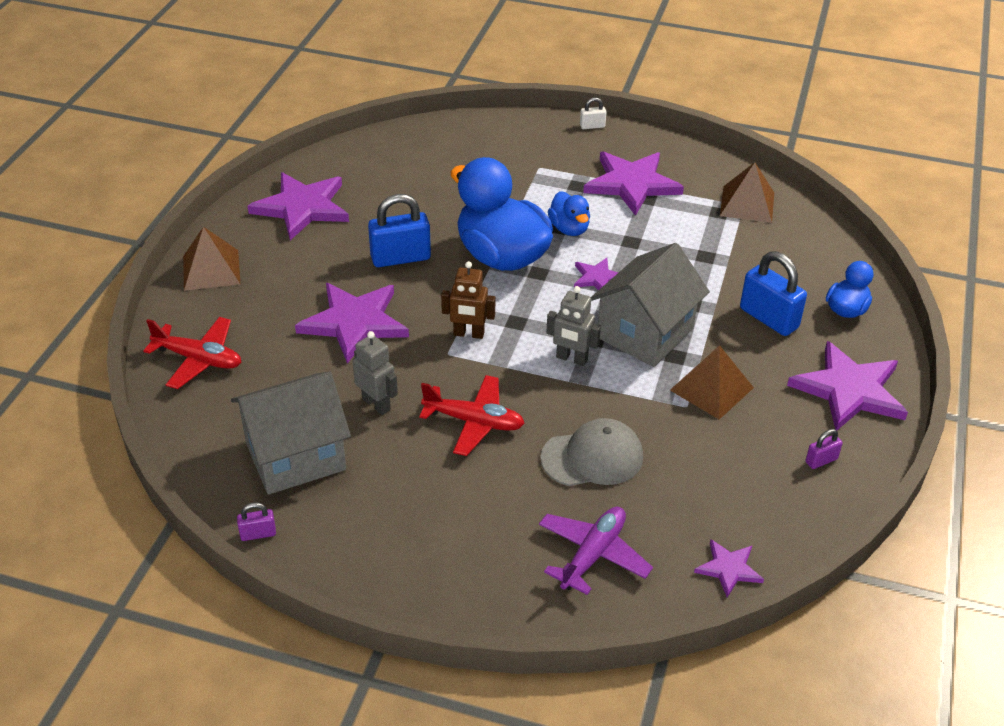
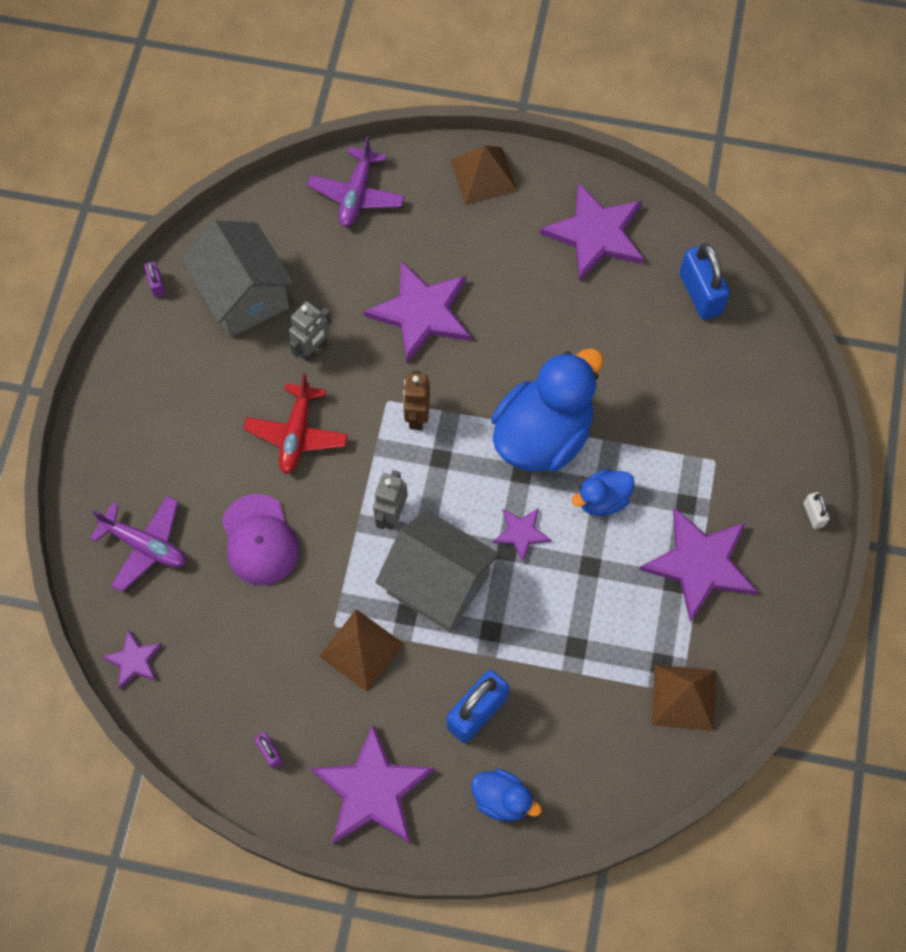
camera: 85 degrees right, 25 degrees up
(199, 359) = (356, 195): red plane -> purple plane
(400, 258) = (526, 339): blue padlock -> blue padlock (700, 294)
(592, 457) = (259, 540): grey cap -> purple cap

